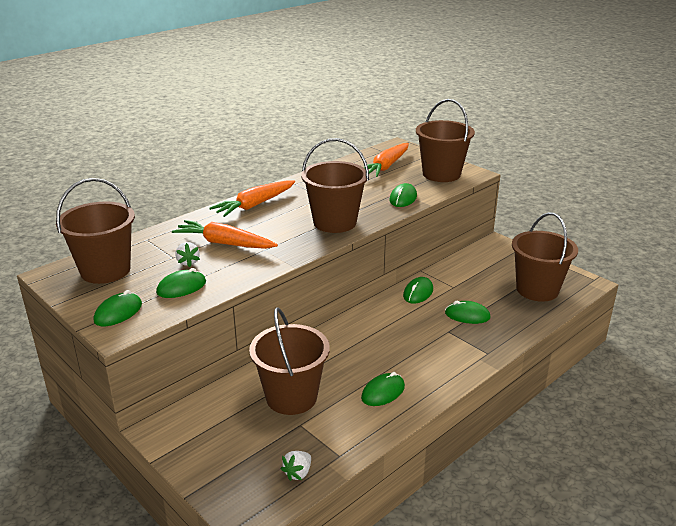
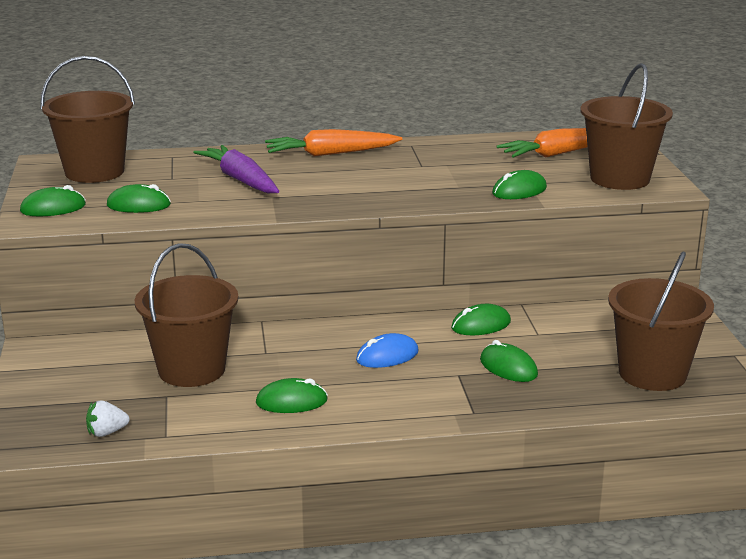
camera: 35 degrees right, 5 degrees down
(188, 262) = (178, 186): white strawberry -> none
(224, 243) = (240, 180): orange carrot -> purple carrot
(335, 222) = (392, 193): brown bucket -> none
(395, 335) = (387, 356): none -> blue mouse

